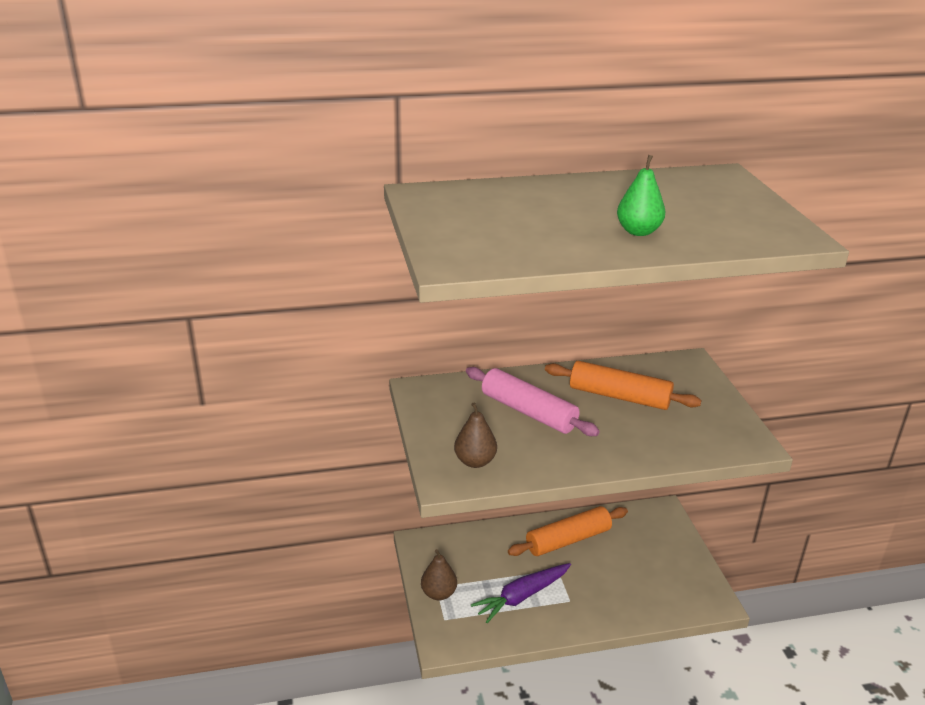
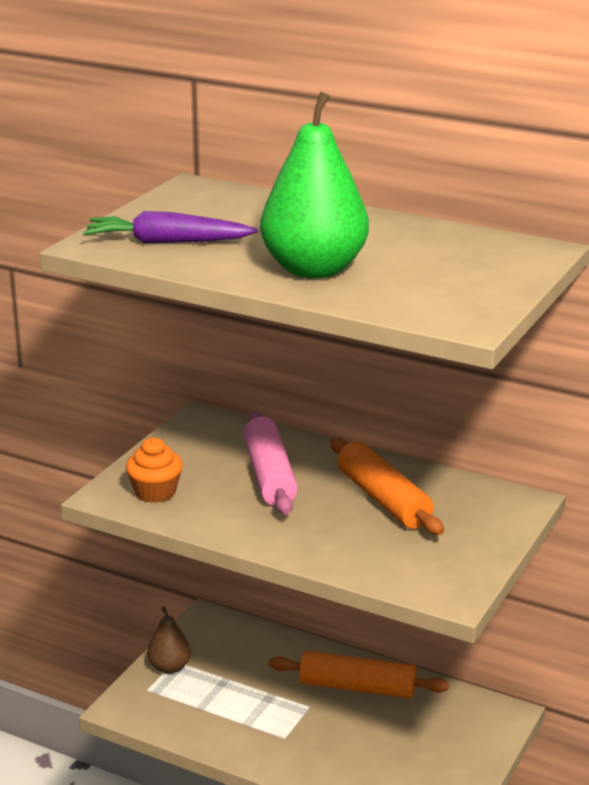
camera: 40 degrees right, 5 degrees down
(475, 461) = (155, 492): brown pear -> orange cupcake
(522, 596) = (242, 710): purple carrot -> purple carrot (167, 242)
(638, 231) = (314, 270): green pear -> green pear, size x1.94

